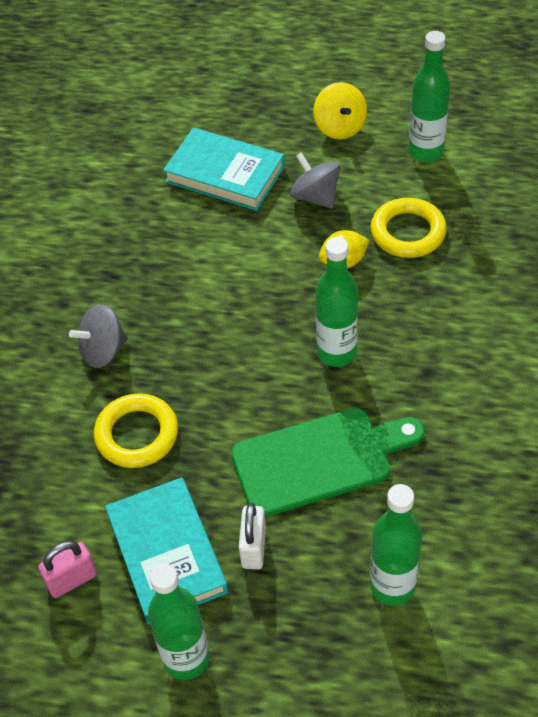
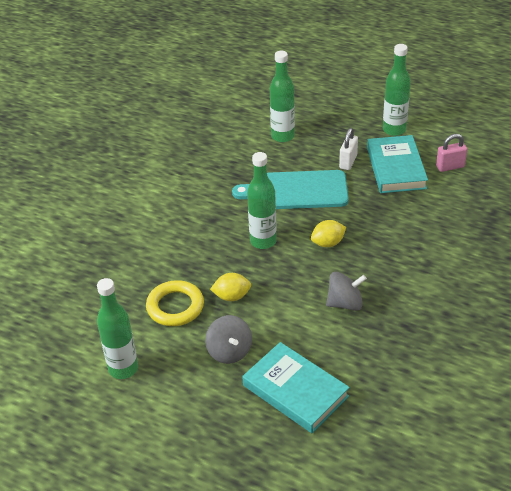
camera: 165 degrees left, 10 degrees down
(103, 351) = (419, 275): grey spinning top -> grey spinning top (345, 303)
(137, 434) = (403, 223): yellow ring -> none
(242, 372) = (328, 243): none -> yellow lemon
(319, 460) = (298, 191): green cutting board -> turquoise cutting board
(340, 127) = (179, 411): yellow spinning top -> none

